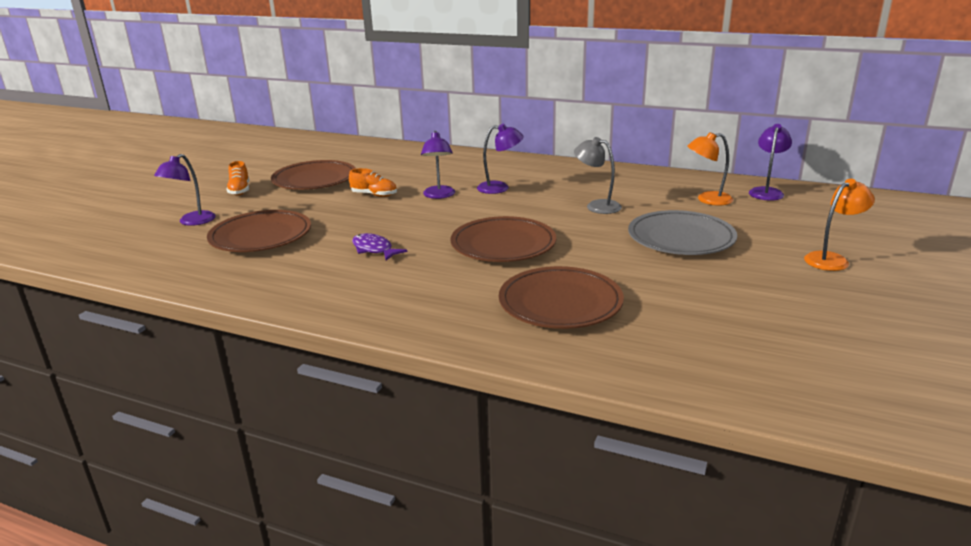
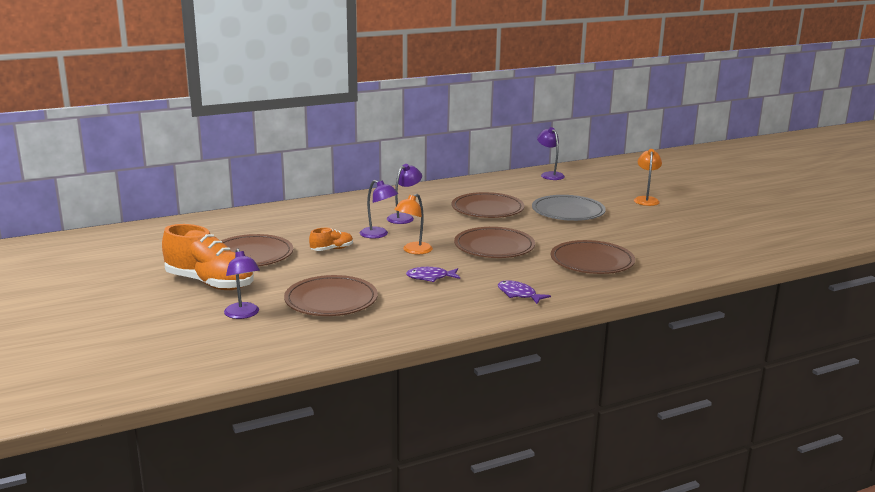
camera: 50 degrees left, 5 degrees down
(240, 190) = (210, 283): orange shoe -> orange shoe, size x2.10
(397, 301) = (519, 294): none -> purple fish
(597, 206) = (487, 209): grey lamp -> brown plate
(707, 199) = (533, 188): orange lamp -> orange lamp (413, 251)

